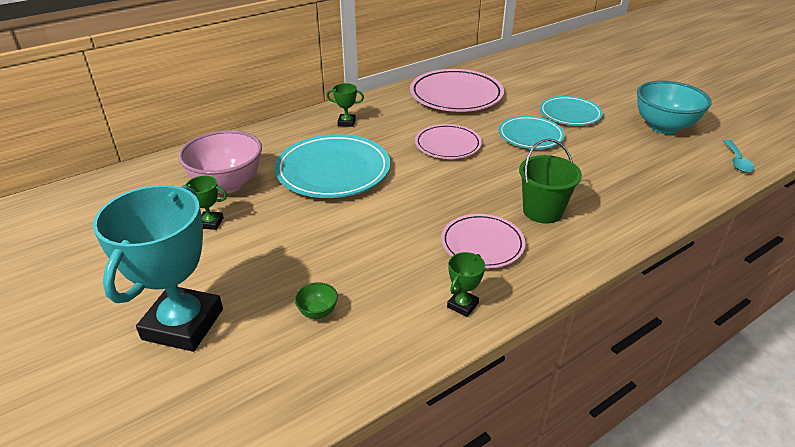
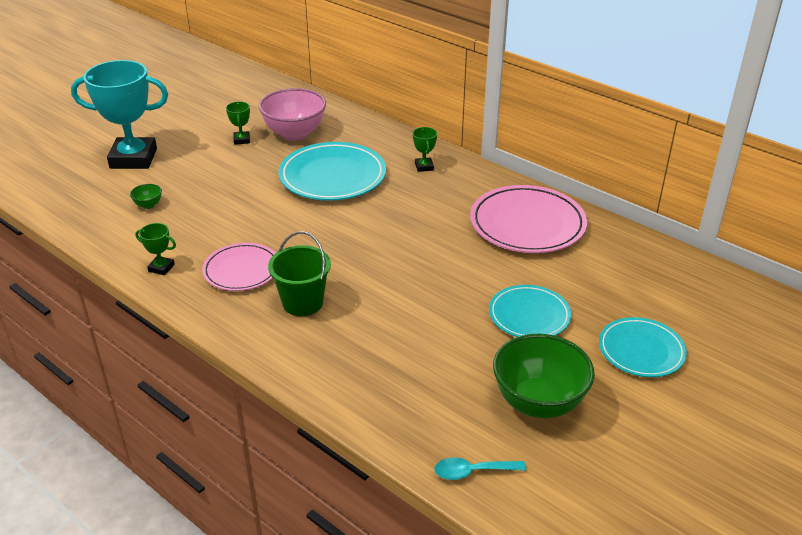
camera: 75 degrees right, 0 degrees up
(448, 145) = (407, 232): pink plate -> none
(530, 136) = (455, 286): turquoise plate -> turquoise plate (641, 350)
(663, 127) = (538, 403): turquoise bowl -> green bowl

